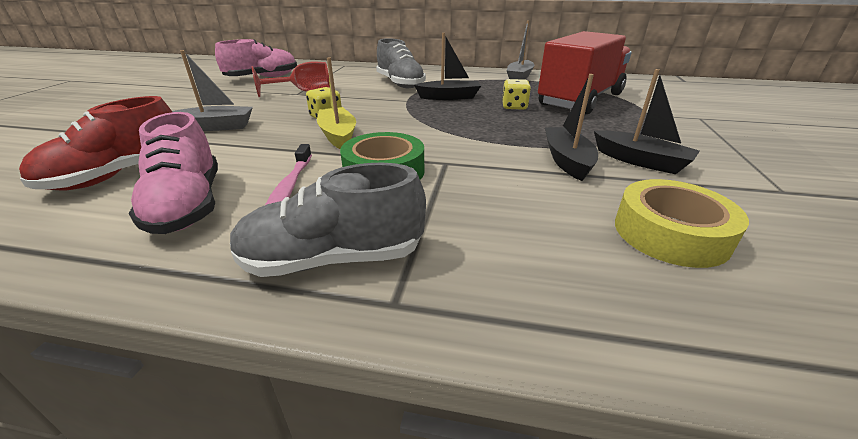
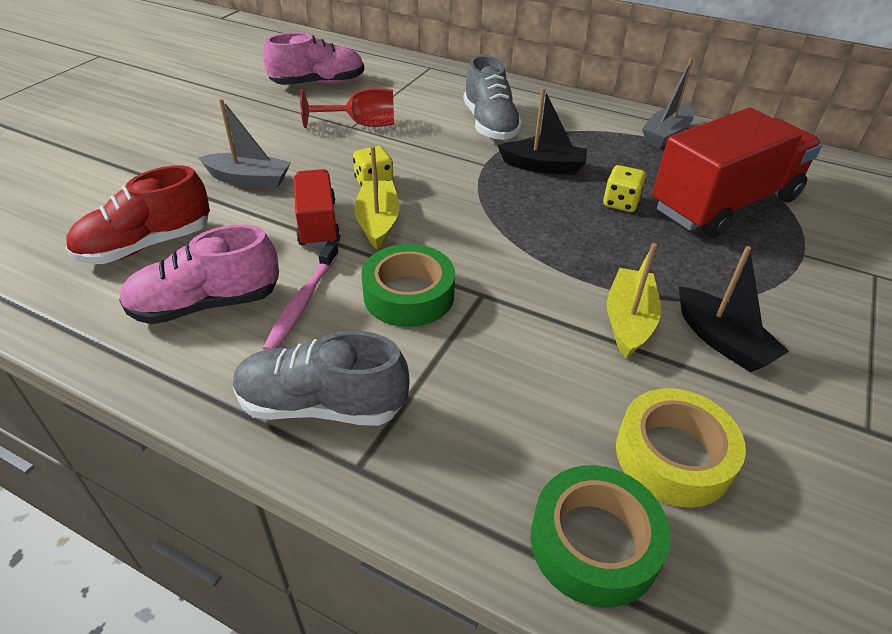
camera: 15 degrees right, 10 degrees up
(188, 205) = (206, 304): pink shoe -> pink shoe turned 75 degrees clockwise
(286, 143) = (317, 224): none -> red truck
(567, 161) = (628, 321): black boat -> yellow boat
(664, 313) = (594, 543): none -> green tape

